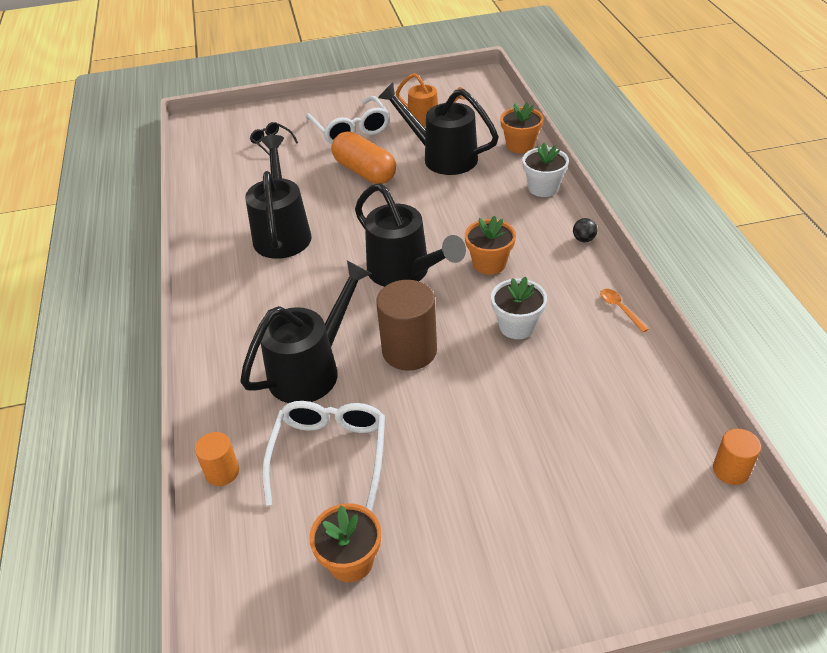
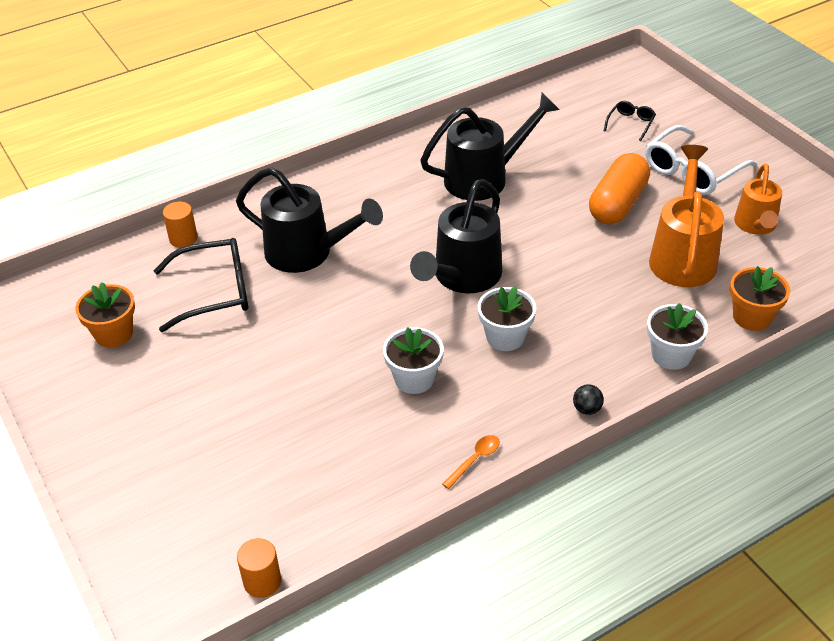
camera: 70 degrees right, 0 degrees up
(329, 455) = (214, 292): white glasses -> black glasses
(409, 351) = (351, 309): brown cylinder -> none
(442, 157) = (683, 256): black watering can -> orange watering can
(489, 263) = (505, 337): orange flower pot -> white flower pot

